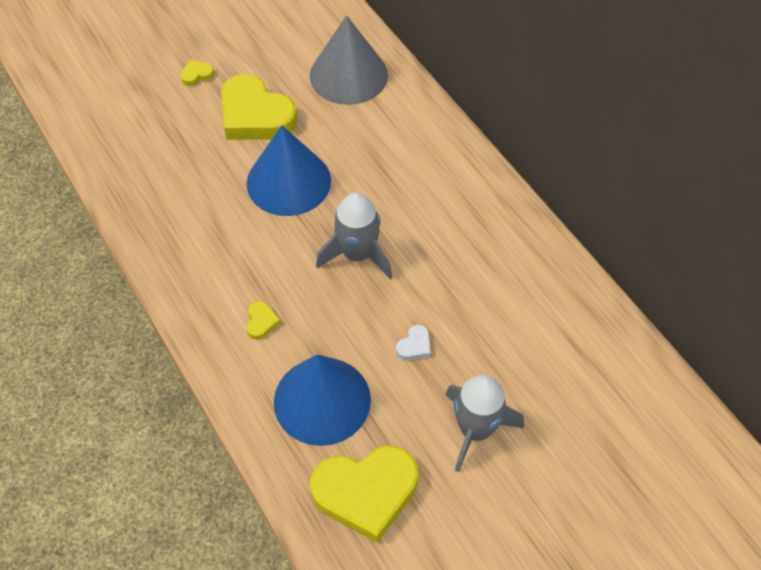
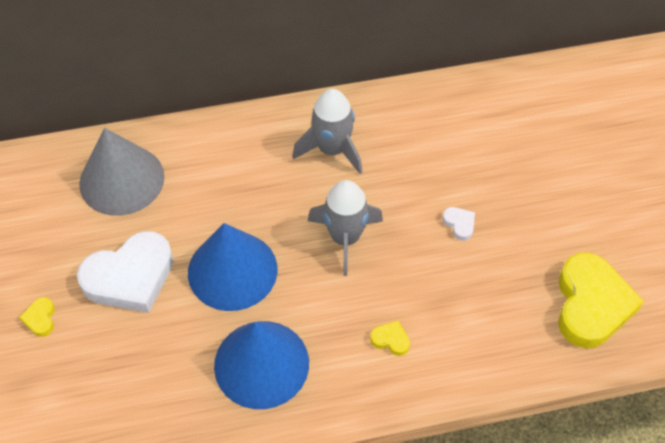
camera: 70 degrees left, 0 degrees up
(255, 115) = (130, 277): yellow heart -> white heart
(322, 400) = (491, 312): blue cone -> blue cone (261, 364)
(475, 429) = (553, 207): grey rocket -> grey rocket (332, 149)

